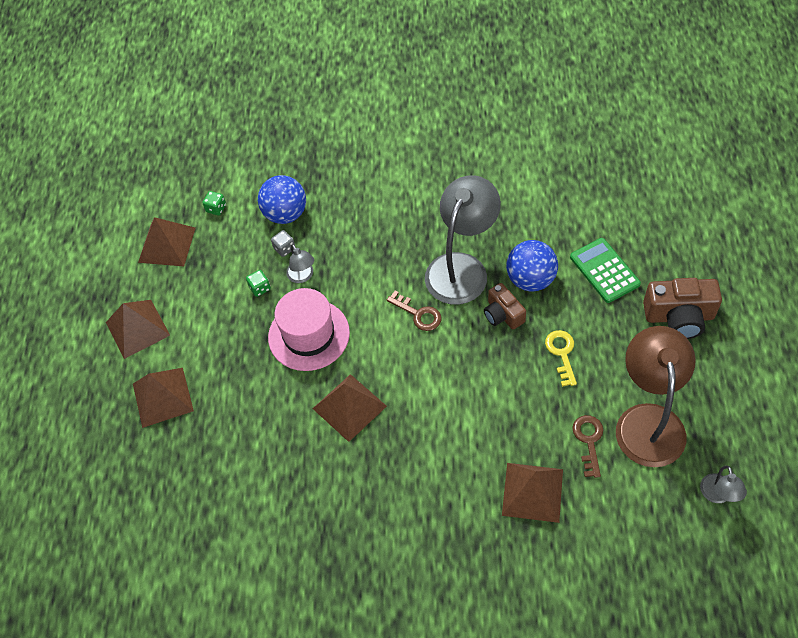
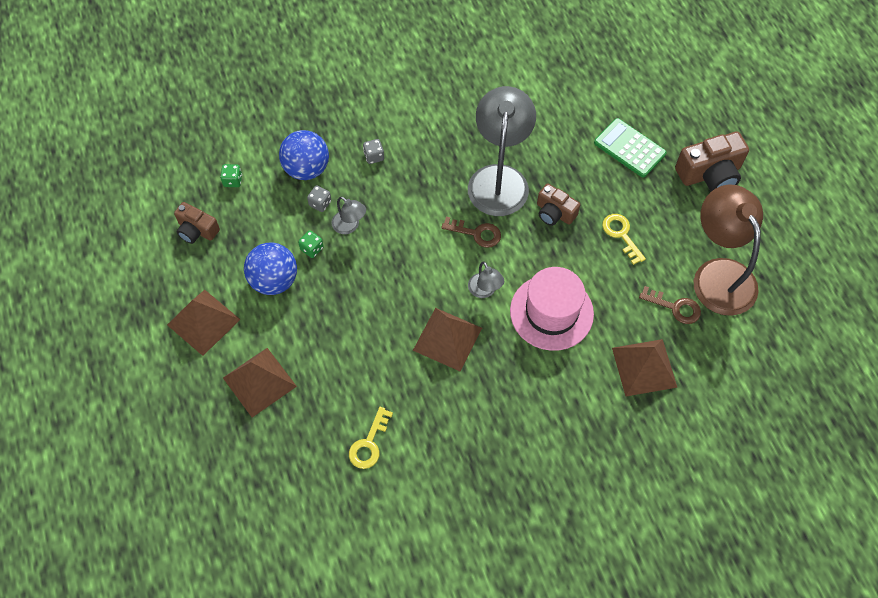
camera: 25 degrees left, 5 degrees up
(167, 245) = (197, 230): brown pyramid -> brown camera
(236, 484) = (369, 443): none -> yellow key
(309, 335) = (380, 281): pink hat -> pink hat (551, 312)
(351, 217) = (374, 156): none -> grey dice
(530, 279) = (567, 173): blue ball -> blue ball (274, 280)
(588, 441) = (675, 307): brown key -> brown key turned 135 degrees clockwise
(718, 495) = (800, 322): grey lamp -> grey lamp (484, 291)

